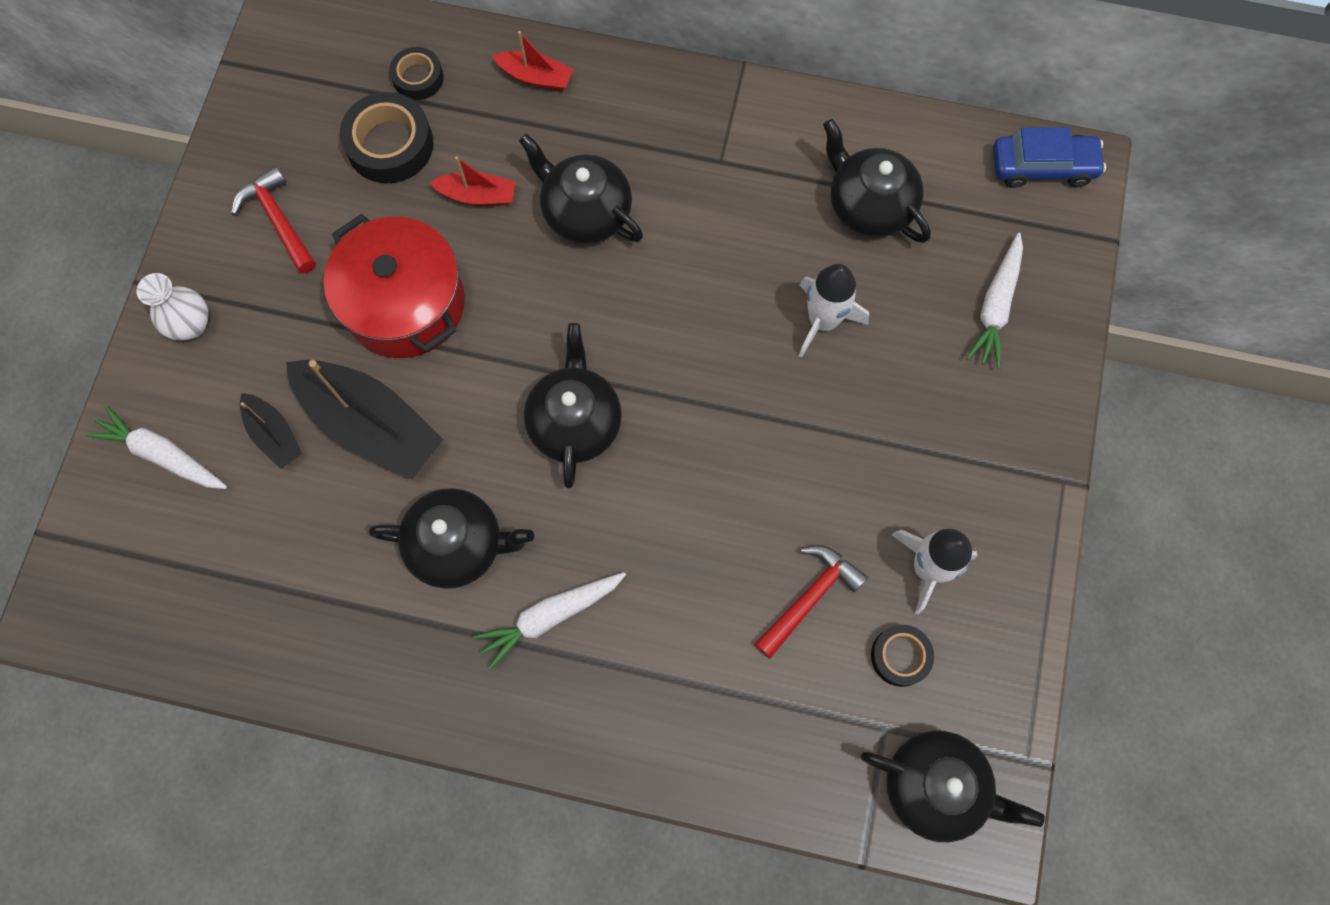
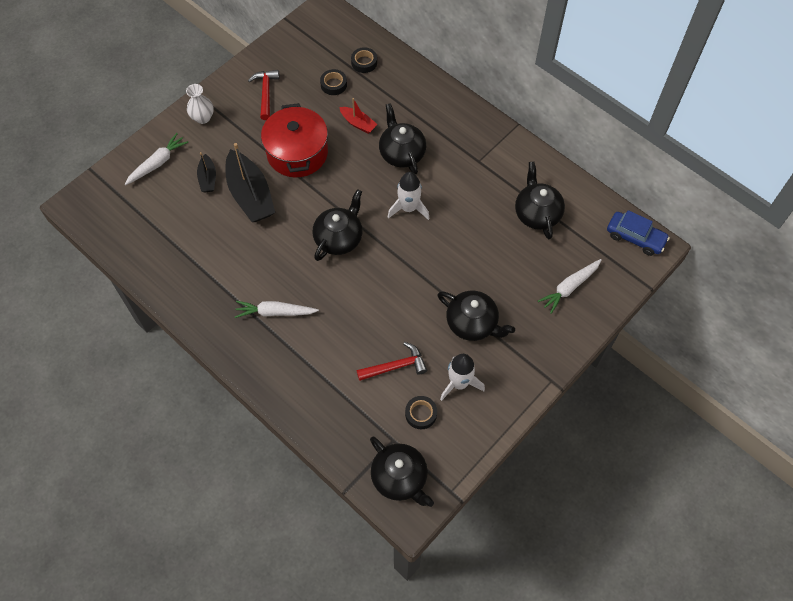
camera: 30 degrees right, 10 degrees down
(162, 454) = (158, 163): white carrot -> white carrot turned 75 degrees clockwise
(390, 145) = (333, 84): black tape -> black tape, size x0.60
(458, 545) = (255, 262): black teapot -> black teapot (472, 323)
(535, 77) = (417, 86): red boat -> none
(823, 321) = (481, 252): white rocket -> white rocket (408, 208)

